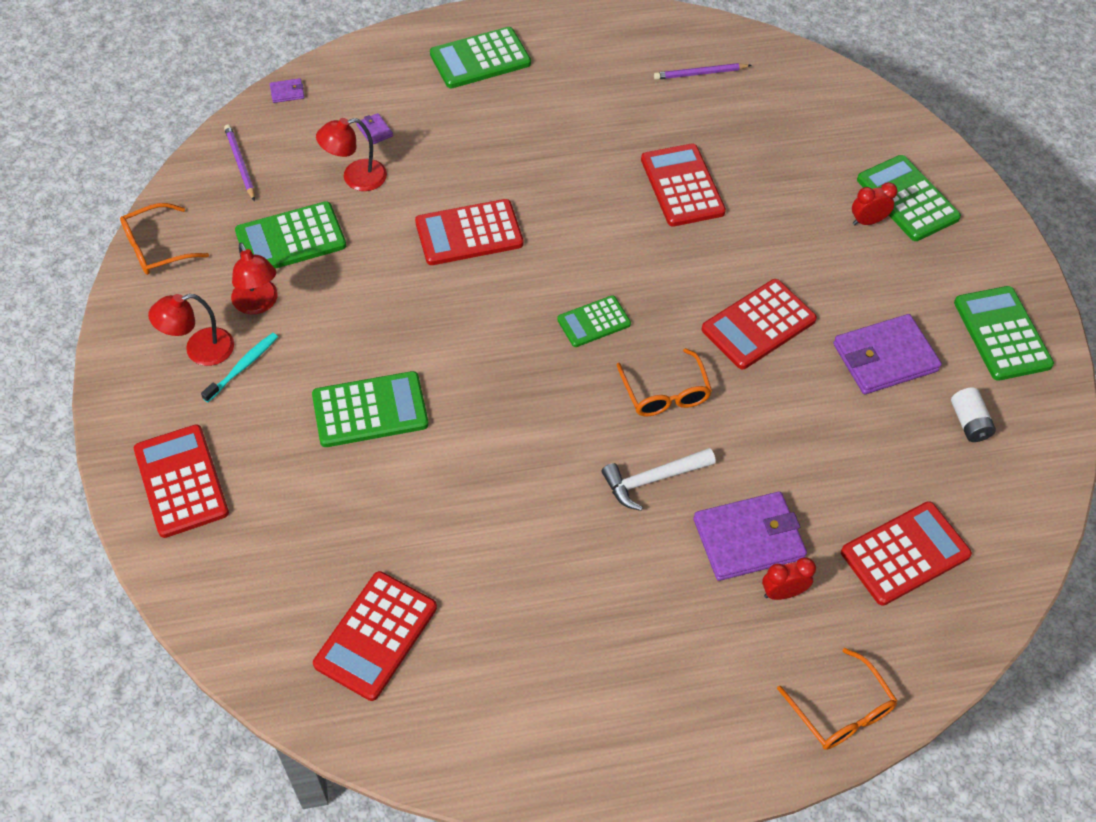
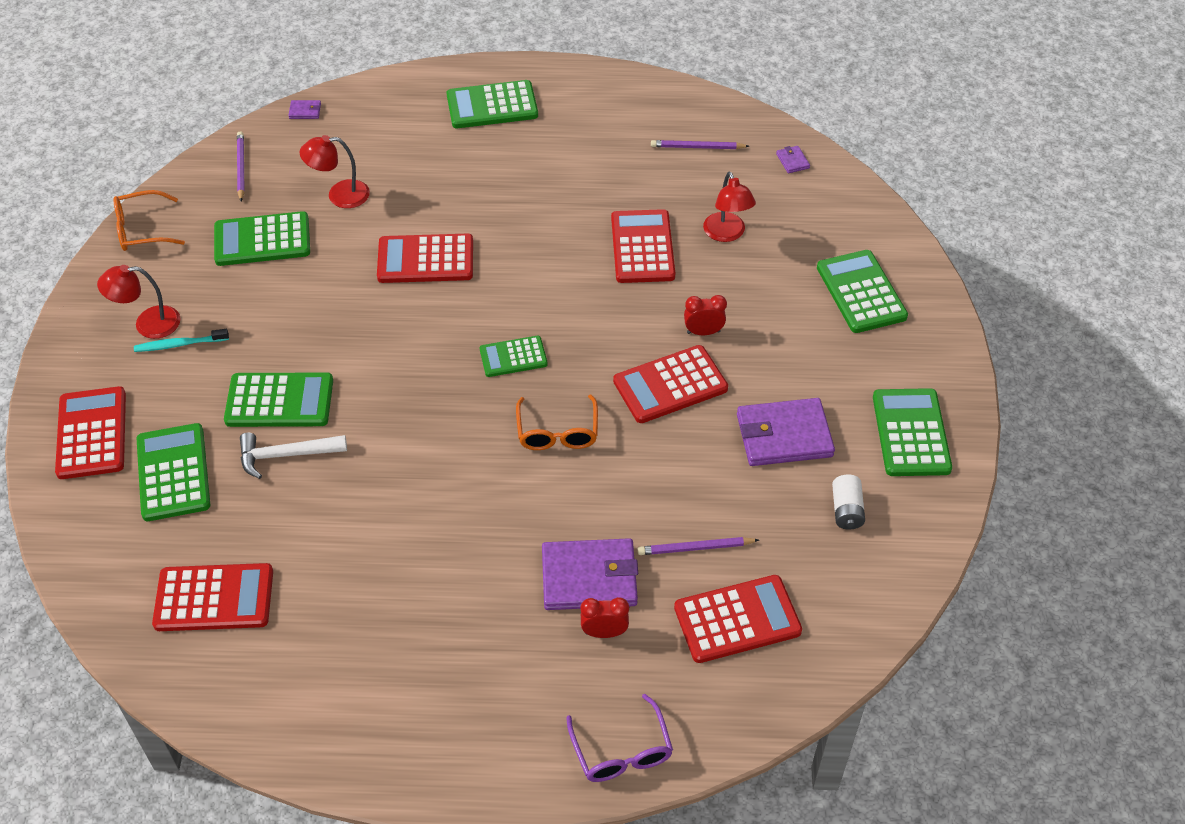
camera: 15 degrees right, 5 degrees down
(242, 367) = (180, 344): turquoise toothbrush -> turquoise toothbrush turned 150 degrees counterclockwise
(258, 304) = (213, 292): red lamp -> red lamp (727, 234)
(285, 508) = (173, 473): none -> green calculator
(374, 130) = (372, 156): purple wallet -> purple wallet (792, 161)
(376, 636) = (214, 598): red calculator -> red calculator turned 135 degrees counterclockwise
(652, 480) = (517, 508): white hammer -> white hammer (285, 455)
(840, 488) = (695, 548): none -> purple pencil
(841, 711) = (621, 751): orange glasses -> purple glasses
(867, 221) = (813, 307): red clock -> red clock (703, 332)

